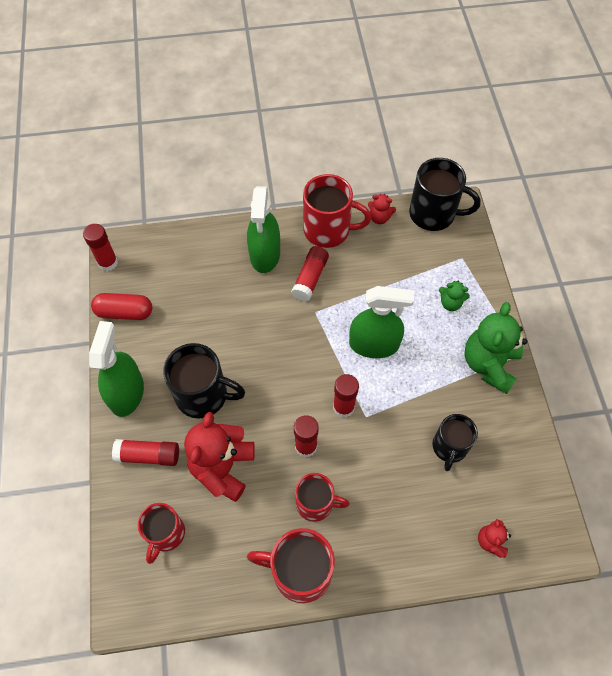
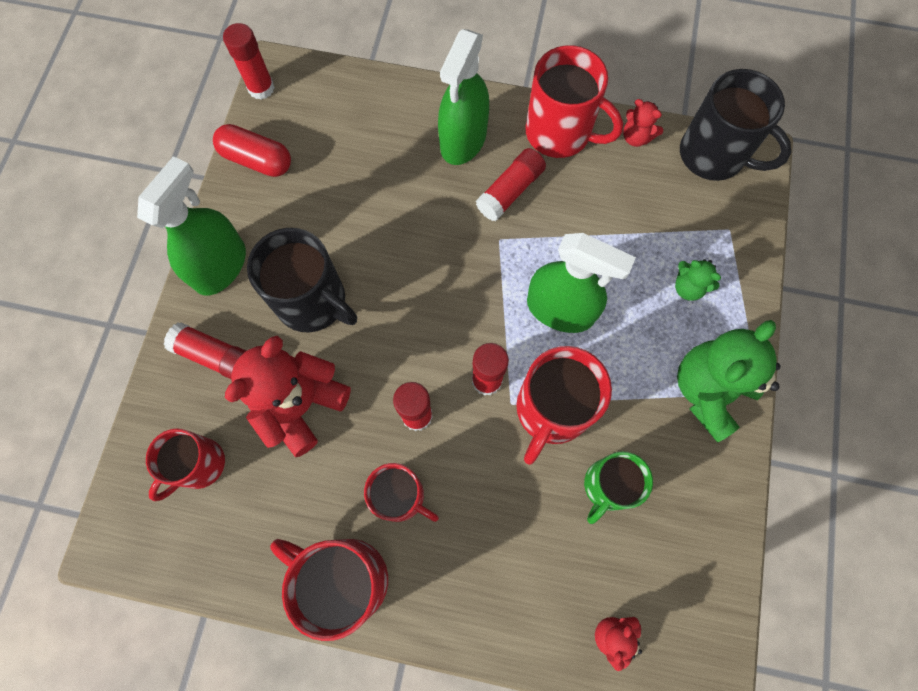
camera: 20 degrees right, 10 degrees up
(394, 411) = (551, 410): none -> red mug
(449, 447) = (607, 486): black mug -> green mug

